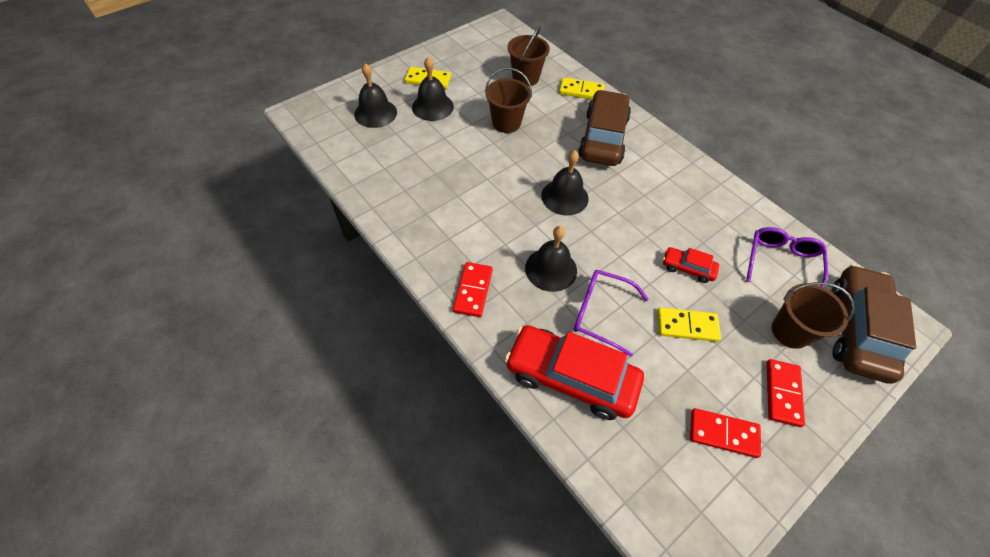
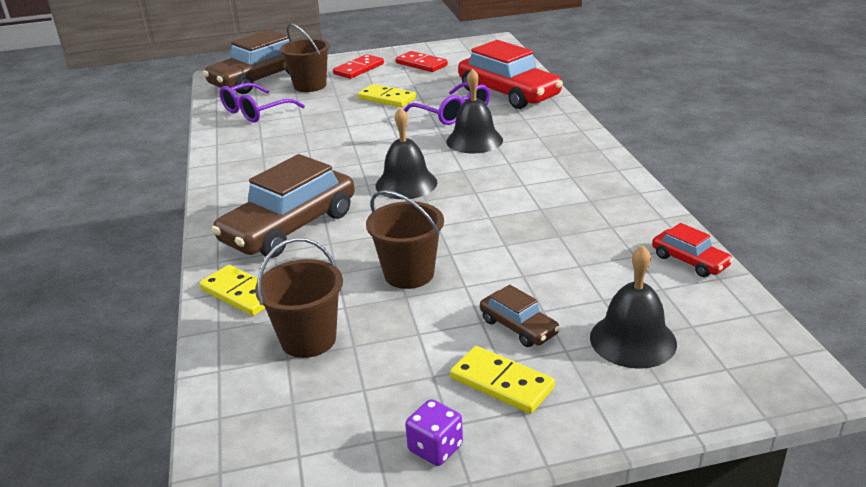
camera: 150 degrees left, 25 degrees down
(432, 106) = (518, 327): black bell -> brown car
(441, 52) = (435, 448): none -> purple dice
(473, 291) = (564, 141): red domino -> none
(687, 268) = (342, 121): red car -> red car (690, 261)

